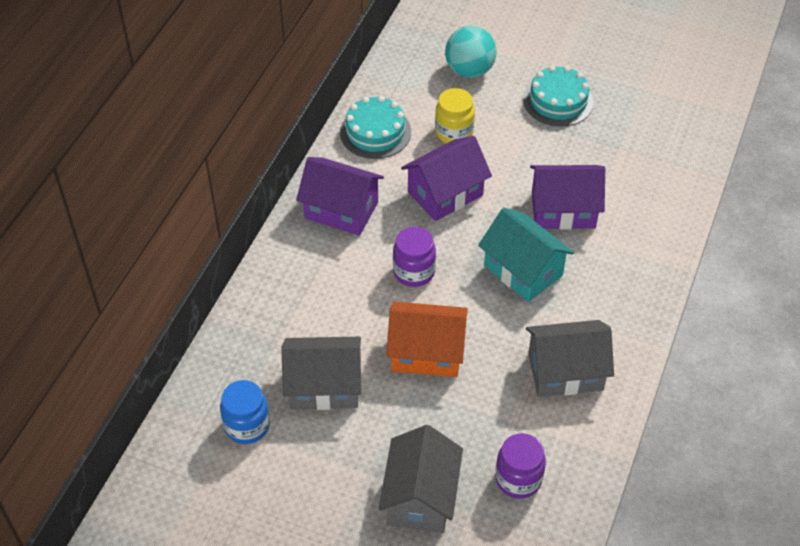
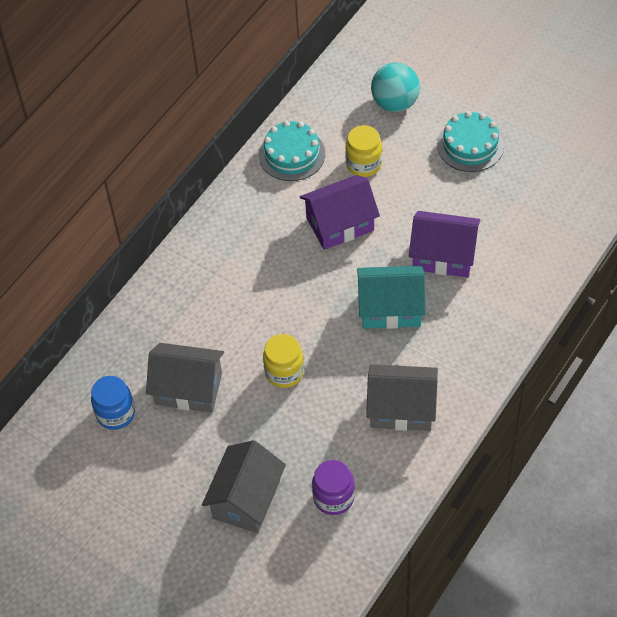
camera: 15 degrees right, 5 degrees up
(341, 210) = (242, 227): purple house -> none
(414, 272) = (292, 295): purple jar -> none
(426, 353) = (284, 372): orange house -> yellow jar
(523, 270) = (390, 308): turquoise house -> turquoise house turned 60 degrees counterclockwise

